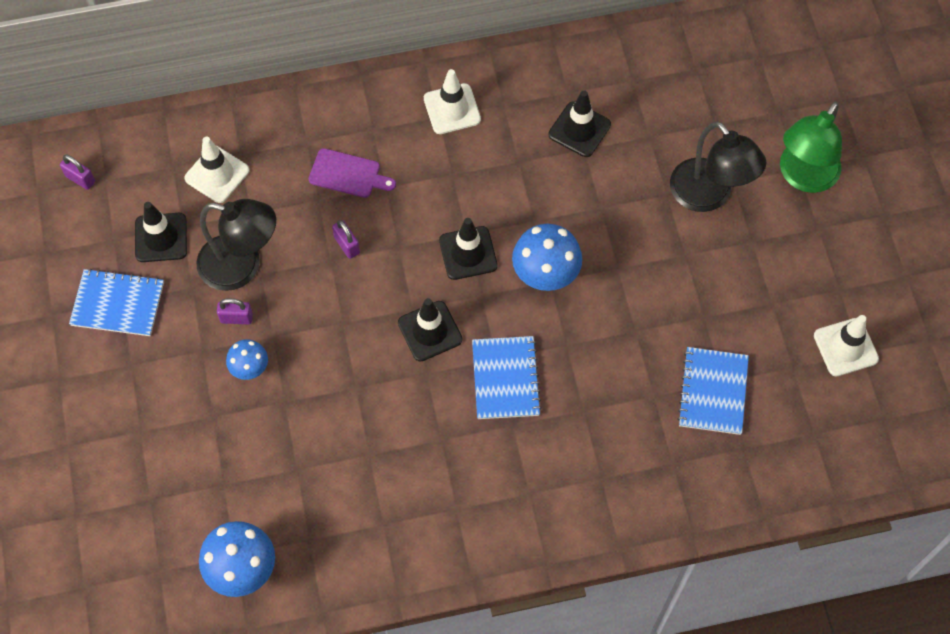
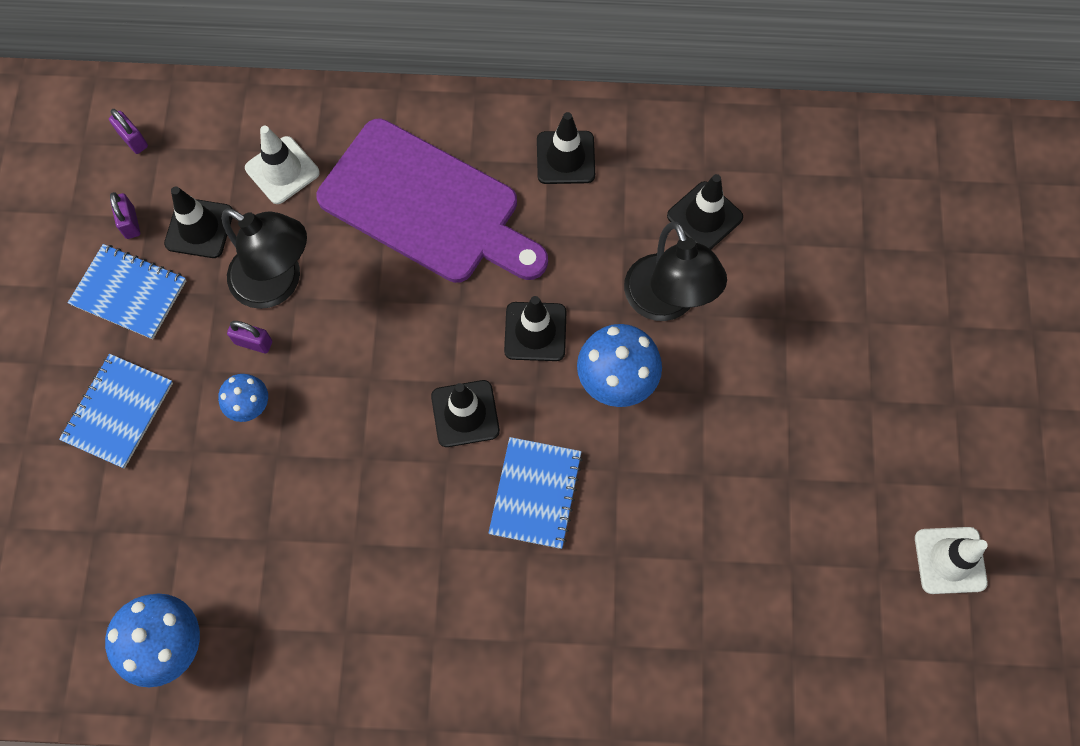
camera: 15 degrees right, 5 degrees up
(347, 245) = (401, 288): purple padlock -> purple padlock (130, 223)
(348, 174) = (427, 205): purple cutting board -> purple cutting board, size x2.38
(452, 109) = (565, 158): white traffic cone -> black traffic cone
(709, 195) = (834, 332): black lamp -> black lamp (666, 302)
(713, 392) = (775, 574): blue notebook -> blue notebook (118, 412)
(803, 177) = (953, 337): green lamp -> none

